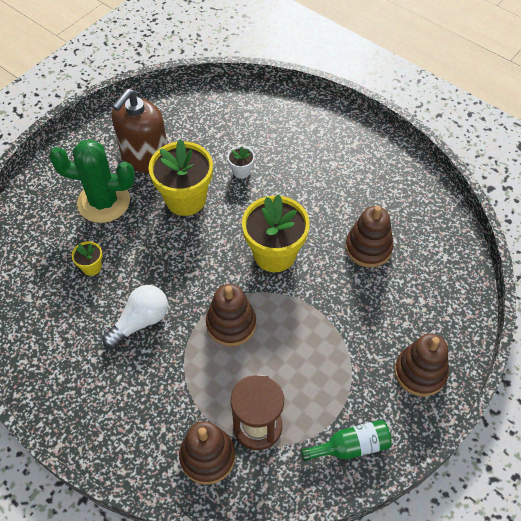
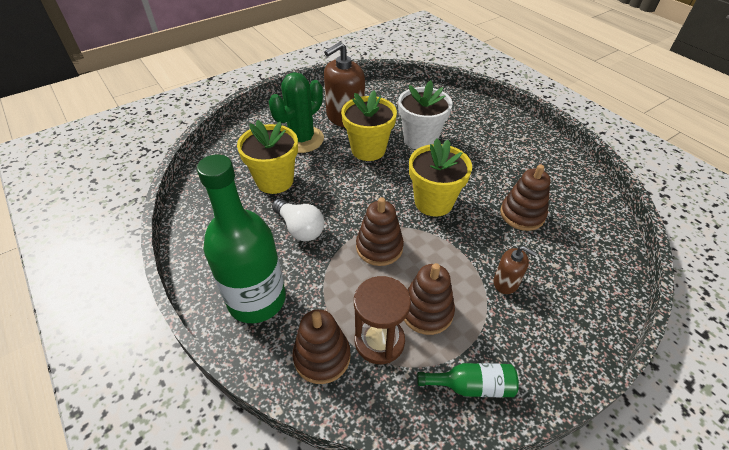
camera: 15 degrees right, 10 degrees down
(92, 267) = (275, 181): yellow flower pot -> yellow flower pot, size x2.20
(104, 202) = (302, 139): green cactus -> green cactus turned 75 degrees counterclockwise
(123, 415) = (257, 300): none -> green bottle
(140, 321) = (300, 228): white light bulb -> white light bulb turned 75 degrees clockwise
(241, 171) = (420, 139): white flower pot -> white flower pot, size x2.20
(364, 332) = (506, 282): none -> brown soap dispenser
(420, 372) = (558, 332): brown stacking toy -> brown stacking toy (426, 311)

